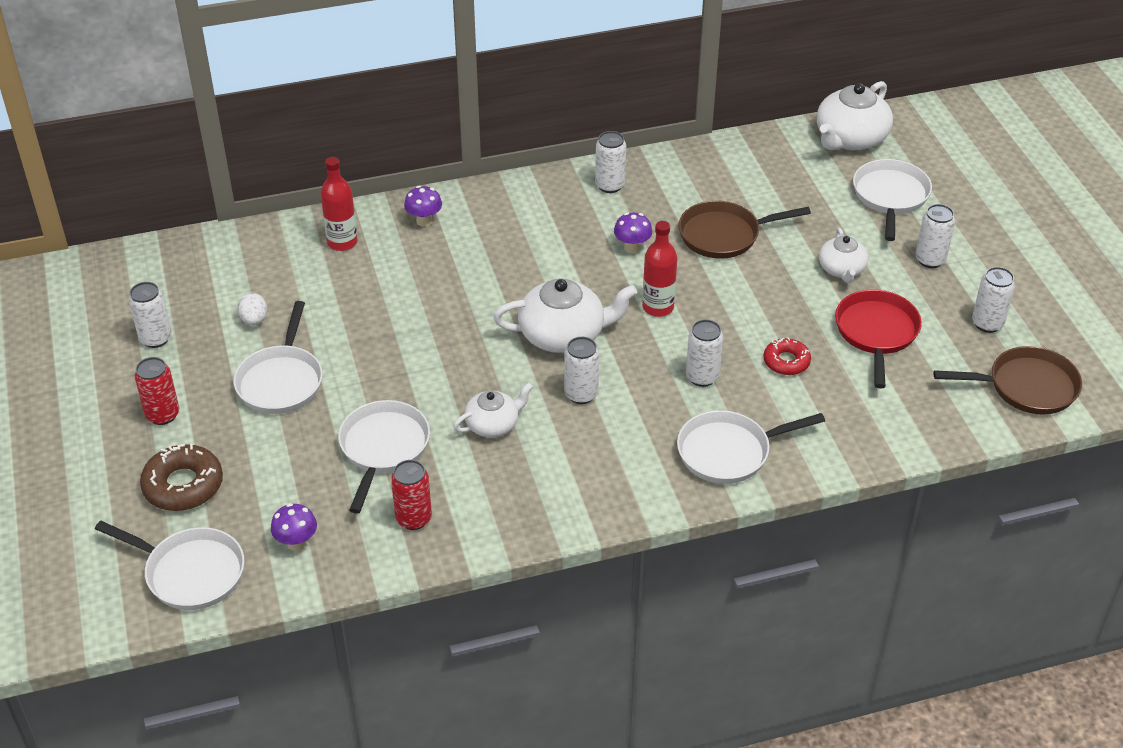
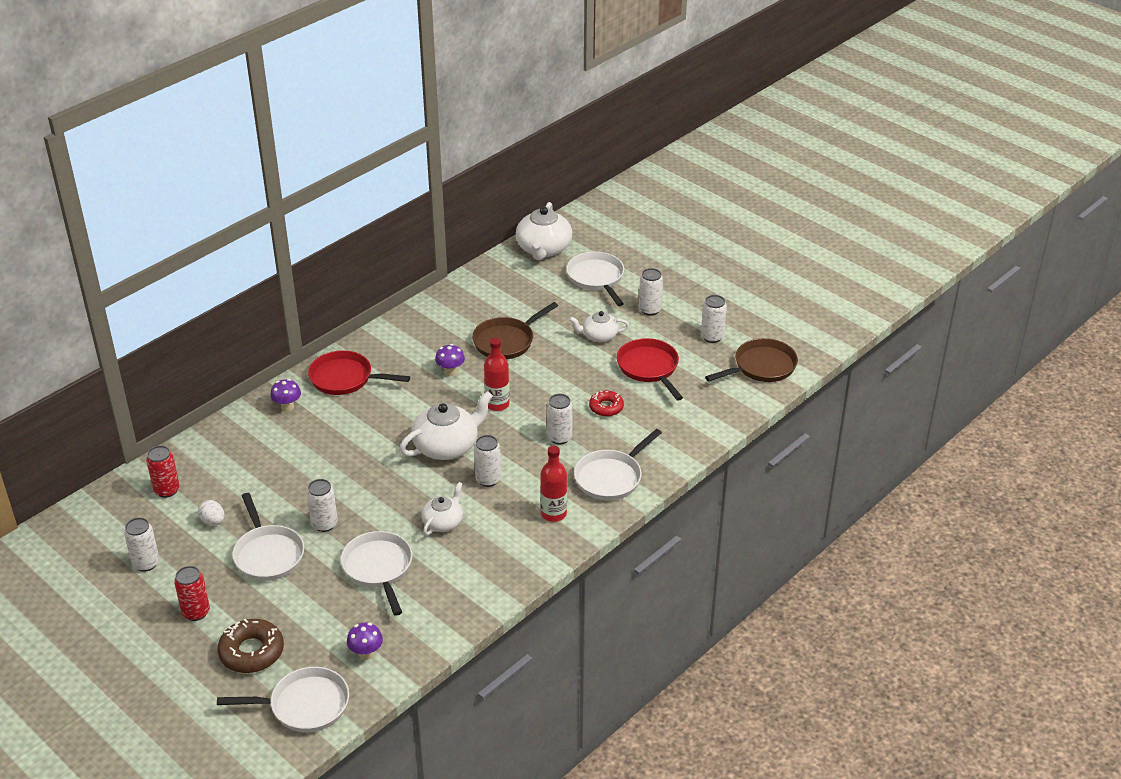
camera: 30 degrees left, 5 degrees down
(342, 242) = (237, 443): red bottle -> red bottle (553, 514)
(413, 518) = (436, 604): red can -> red can (167, 490)
(509, 212) = (345, 378): none -> red pan
(610, 185) = (403, 336): white can -> white can (324, 524)
(842, 269) = (599, 336): white teapot -> white teapot turned 120 degrees clockwise

